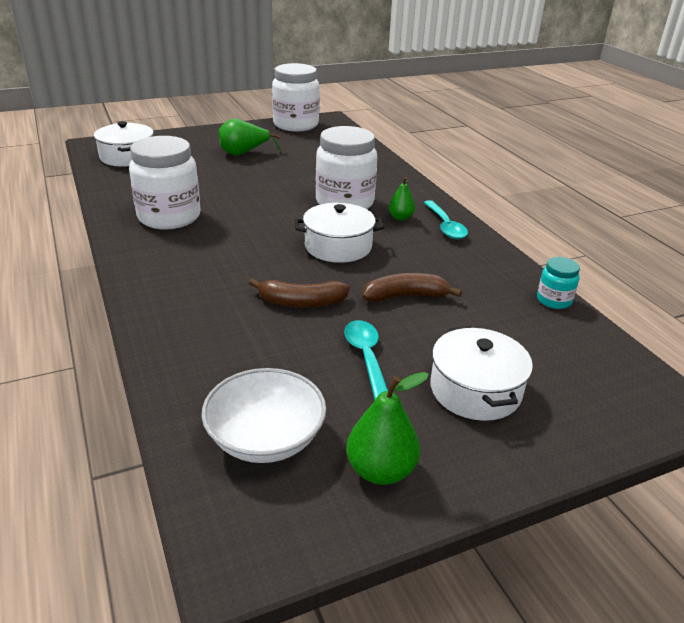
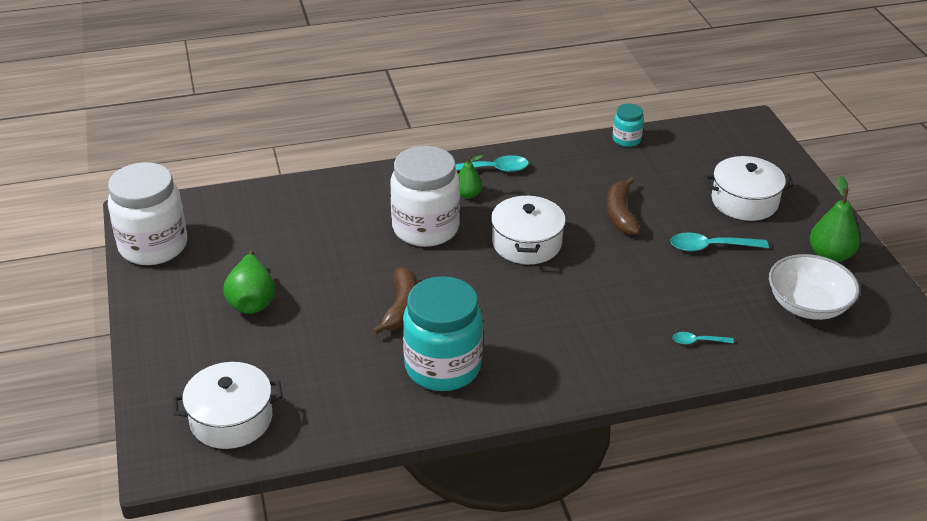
camera: 80 degrees left, 5 degrees up
(169, 217) = (443, 367): white jar -> turquoise jar
(195, 344) = (697, 341): none -> turquoise spoon
(301, 302) = (630, 275): brown banana -> brown banana (401, 308)

